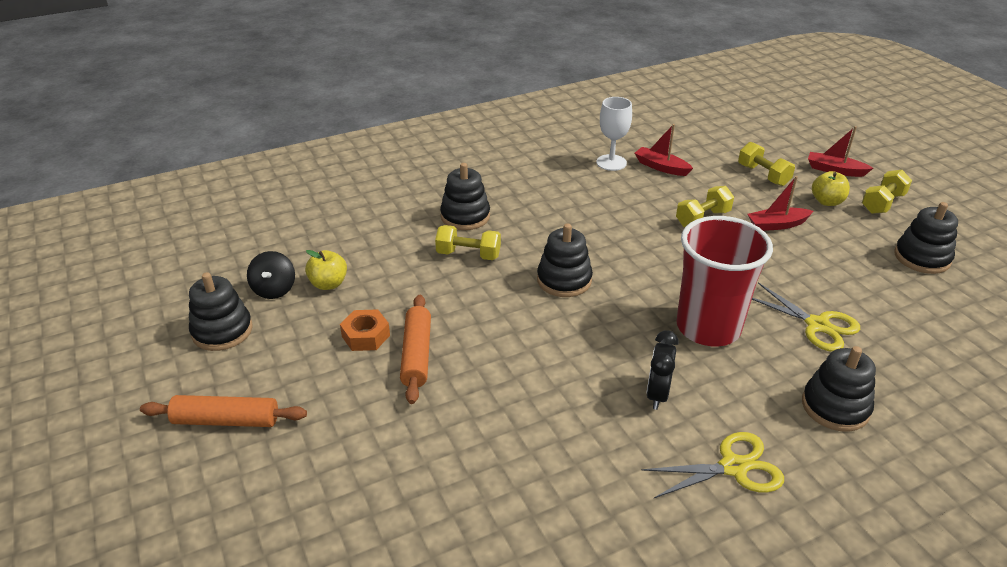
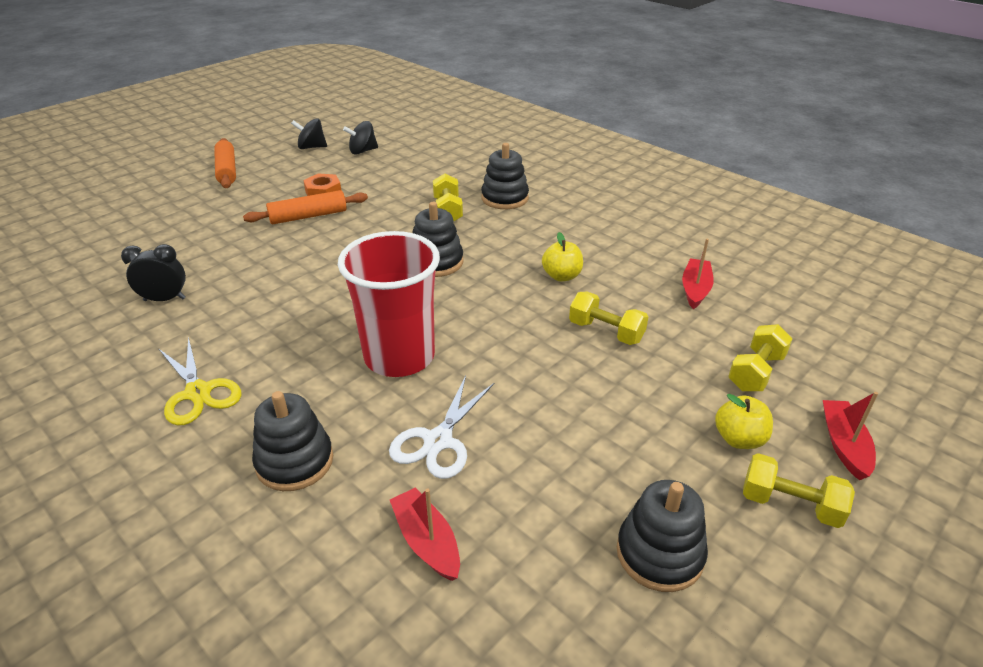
camera: 70 degrees right, 0 degrees up
(222, 331) = (311, 147): black stacking toy -> black spinning top
(328, 284) = (378, 167): yellow apple -> yellow apple (561, 276)
(611, 162) = (672, 256): white goblet -> none
(657, 394) = (288, 336): black clock -> black clock (164, 299)
(777, 225) = (638, 393): red boat -> red boat (427, 541)
(817, 325) = (438, 441): yellow scissors -> white scissors

